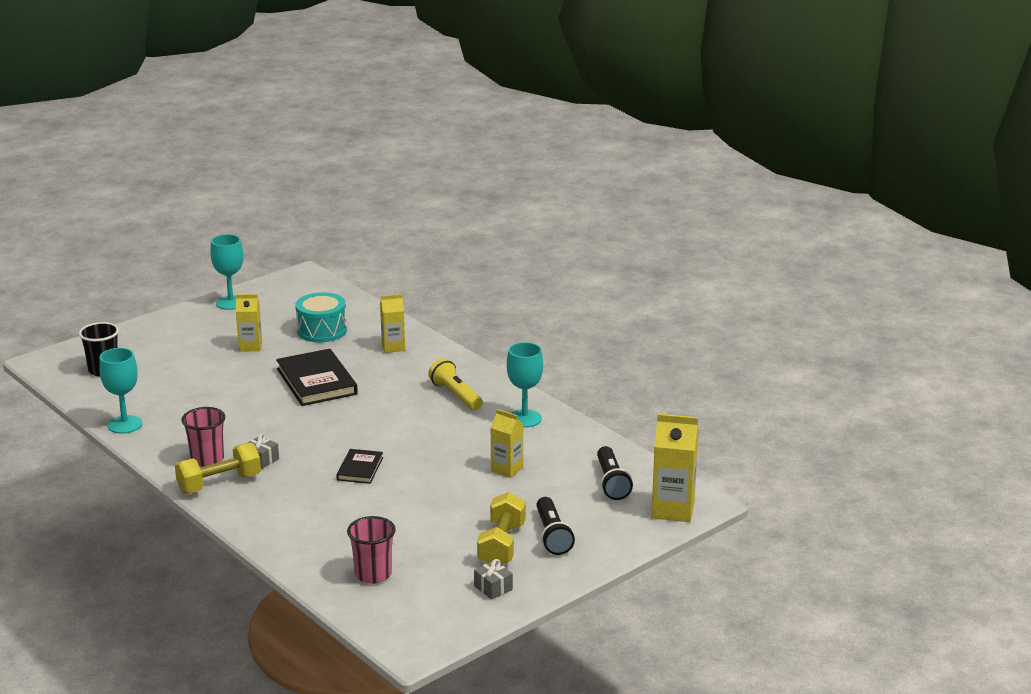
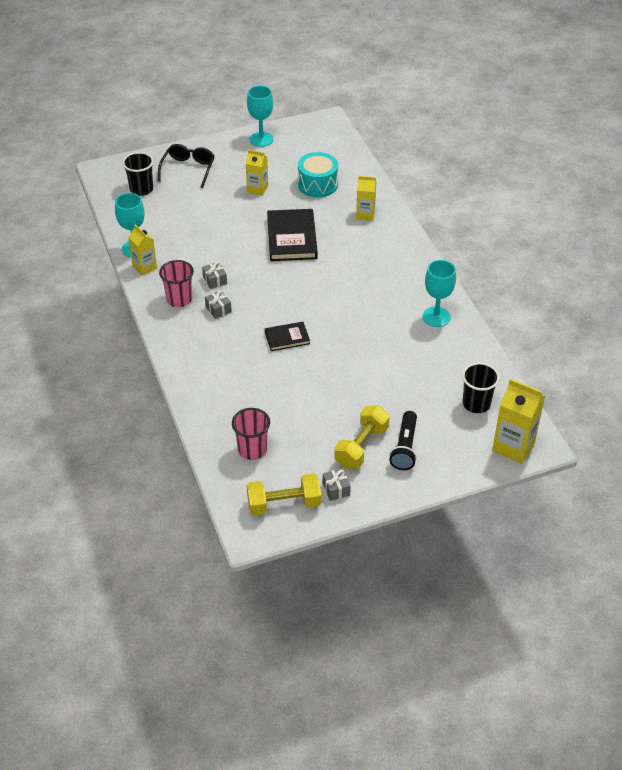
camera: 20 degrees right, 20 degrees up
(154, 343) = (188, 169): none -> black glasses
(219, 483) = (178, 326): yellow dumbbell -> yellow dumbbell (284, 504)
(242, 434) = (215, 280): none -> grey gift
(360, 469) = (287, 338): black book -> black book turned 45 degrees clockwise
(456, 395) = (392, 278): yellow flashlight -> none
(507, 469) = (399, 368): yellow carton -> yellow carton (144, 267)
(611, 482) = (476, 404): black flashlight -> black cup

